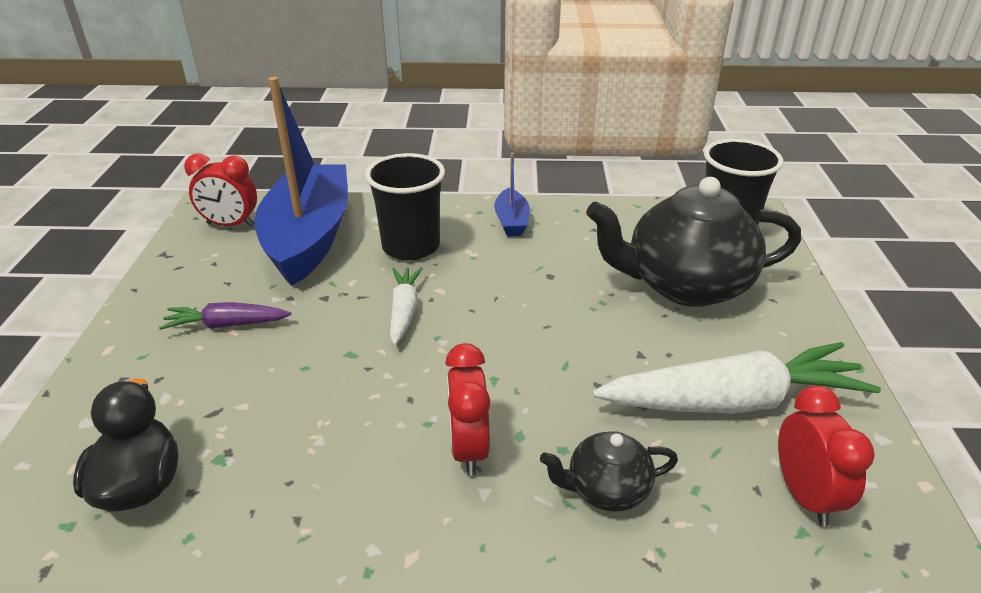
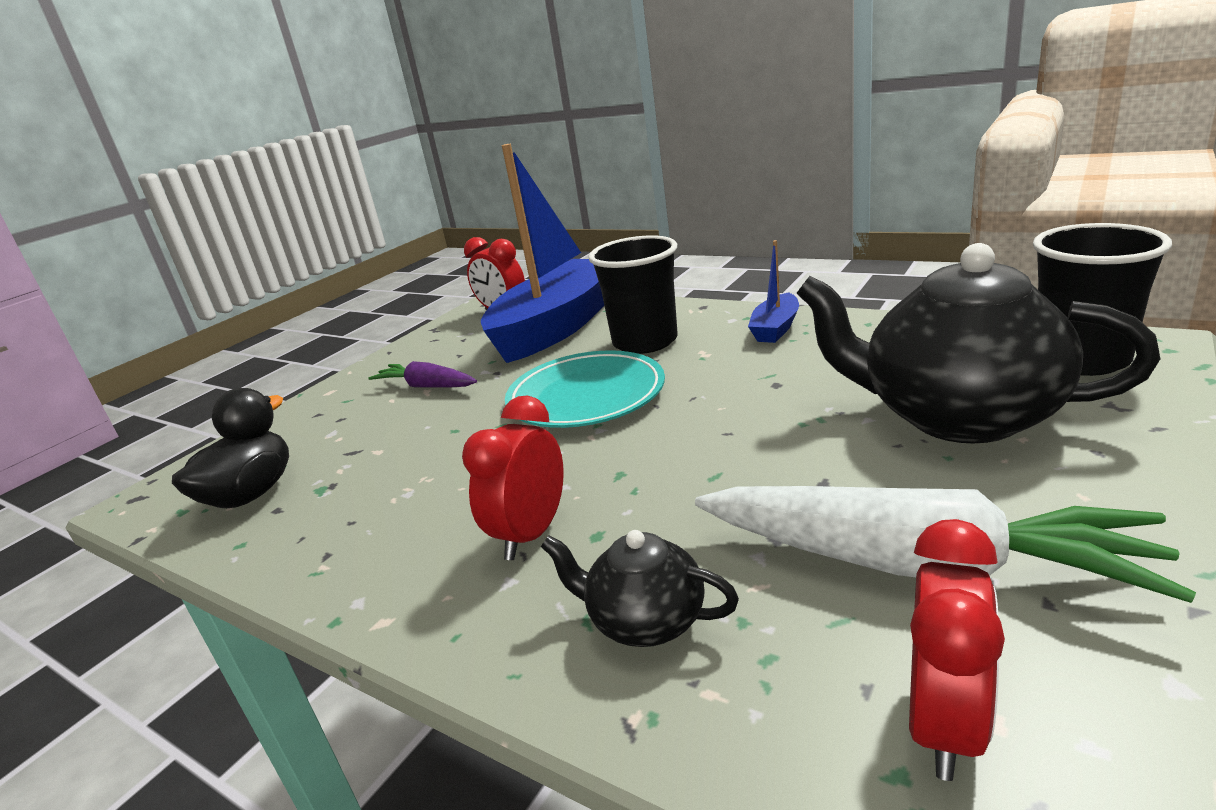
camera: 35 degrees right, 10 degrees down
(404, 311) = (586, 396): white carrot -> turquoise plate

